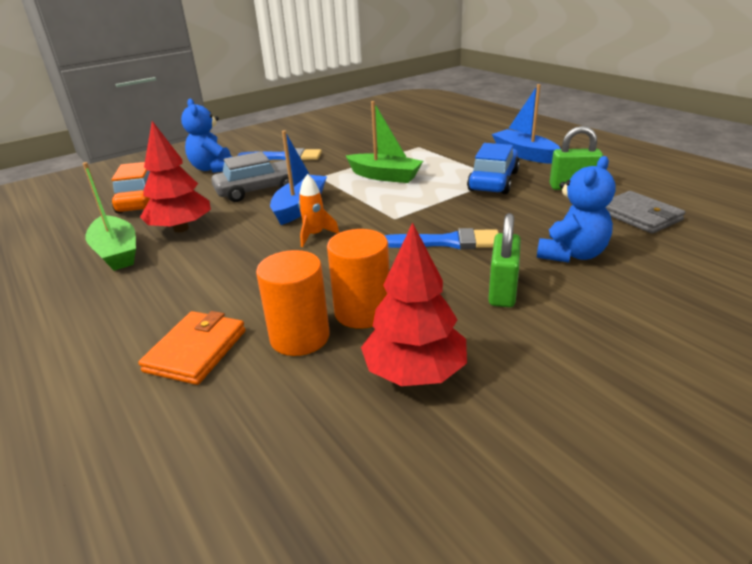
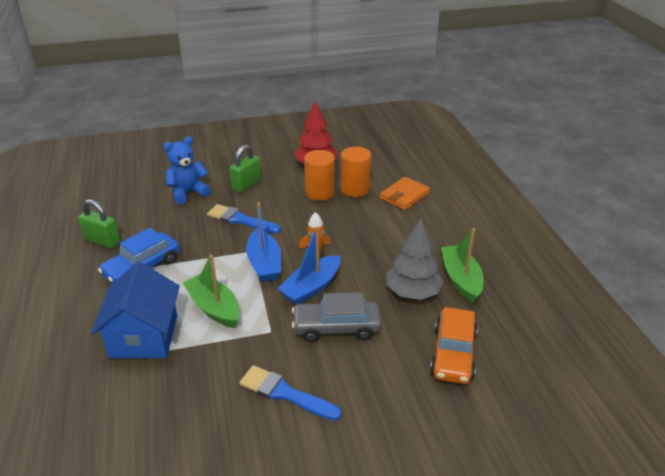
camera: 160 degrees left, 5 degrees up
(181, 228) = (413, 292): red tree -> grey tree
(213, 168) = (375, 398): blue teddy bear -> none
(422, 154) = (144, 336): none -> blue house
(524, 154) = (66, 297): blue boat -> blue boat (264, 263)
(639, 216) = (112, 204): grey wallet -> none

